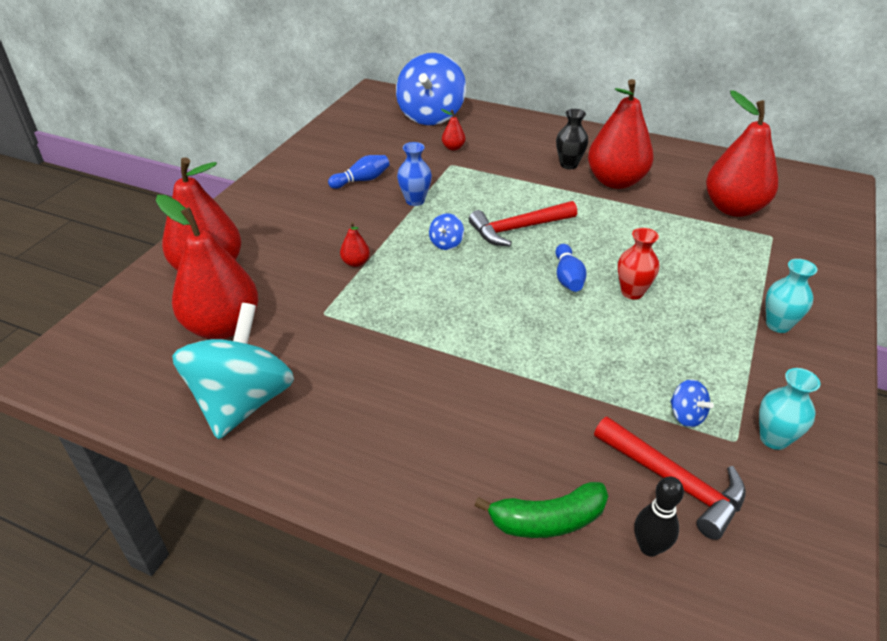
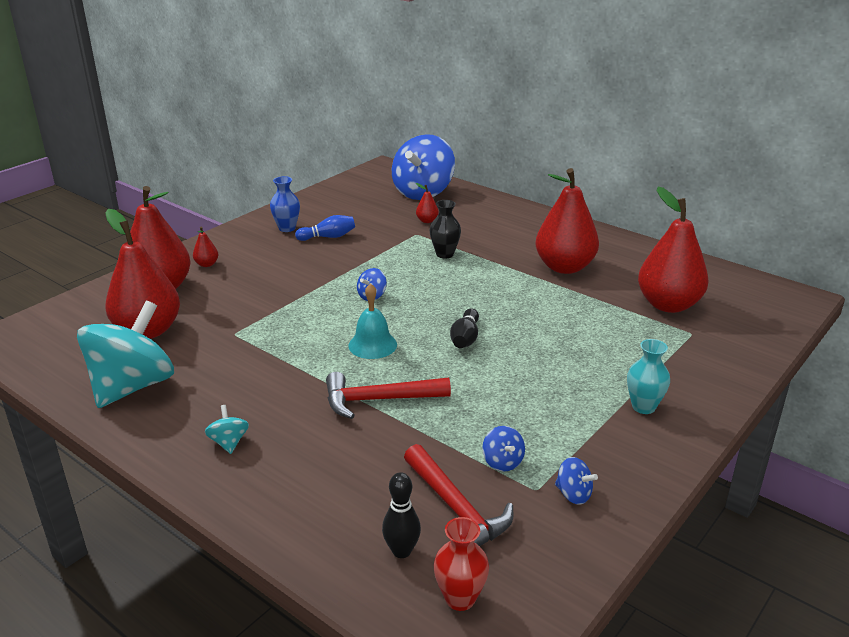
camera: 15 degrees right, 10 degrees down
(355, 263) = (284, 300): red pear -> red pear (207, 264)
(392, 452) = (229, 442): none -> turquoise spinning top
(415, 201) = (365, 259): blue vase -> blue vase (287, 228)
(479, 301) = (372, 345): none -> turquoise bell
(518, 229) = (445, 293): red hammer -> red hammer (379, 400)
(547, 520) = (327, 515): green banana -> none
(568, 277) = (465, 338): blue bowling pin -> black bowling pin
(569, 165) = (528, 247): black vase -> black vase (444, 254)
(632, 292) = (518, 359): red vase -> red vase (460, 598)
(774, 439) = (573, 494): turquoise vase -> blue spinning top

